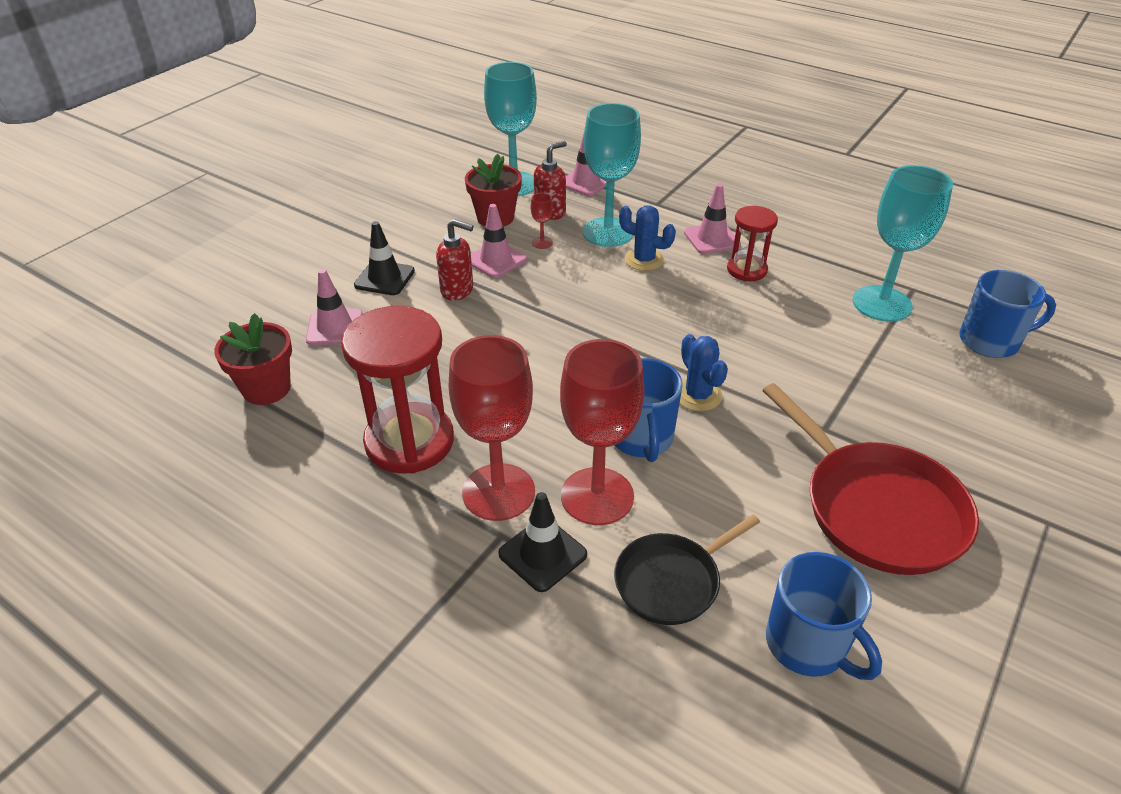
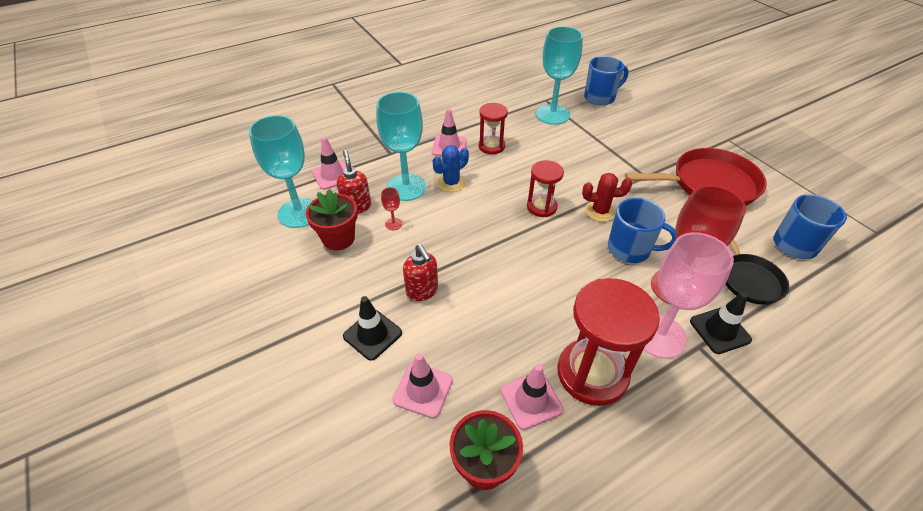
camera: 65 degrees left, 5 degrees up
(457, 290) = (422, 291): red soap dispenser -> red soap dispenser turned 105 degrees clockwise
(496, 260) = (397, 256): pink traffic cone -> pink traffic cone (531, 400)
(498, 492) = (659, 336): red goblet -> pink goblet
(661, 341) = (541, 207): none -> red hourglass
(698, 395) = (600, 211): blue cactus -> red cactus
(990, 341) = (600, 97): blue mug -> blue mug turned 45 degrees clockwise

